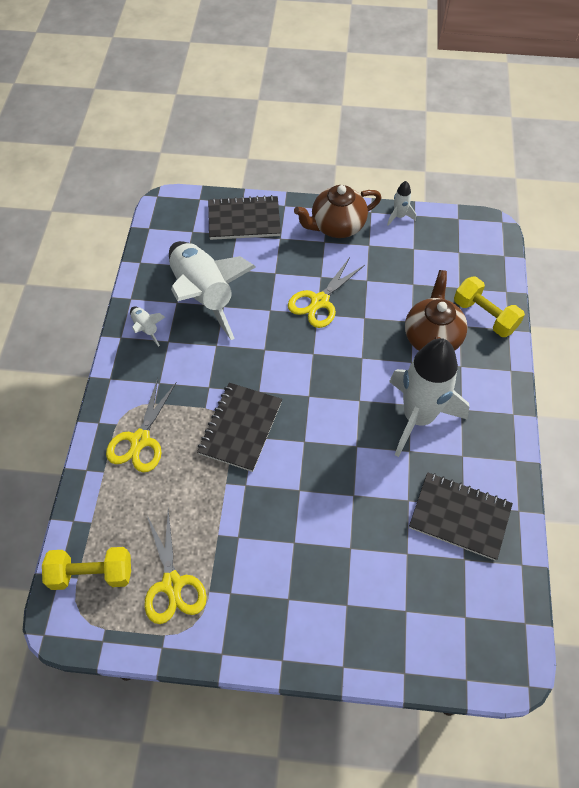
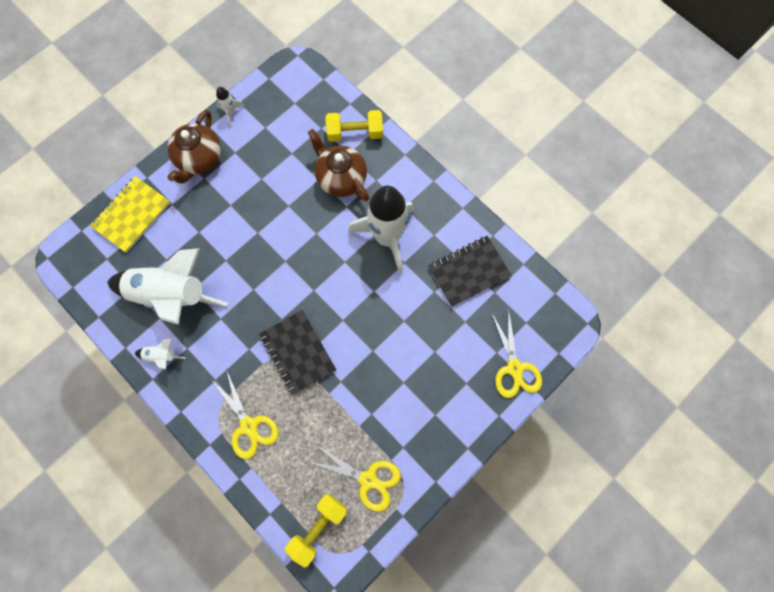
camera: 50 degrees left, 15 degrees up
(244, 220) = (132, 215): black notebook -> yellow notebook
(319, 301) = (249, 223): yellow scissors -> yellow scissors (514, 368)

